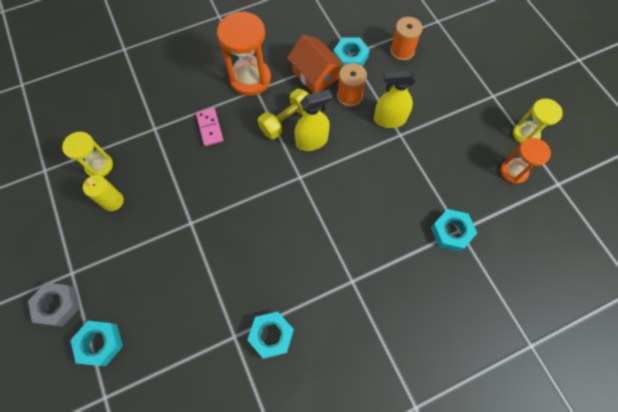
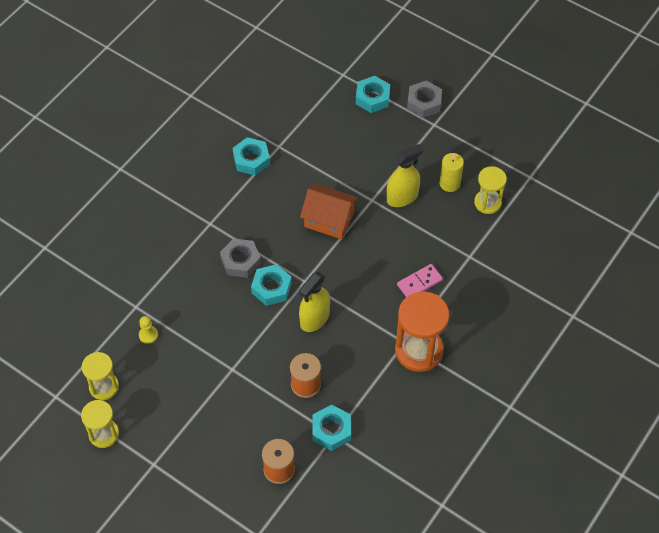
camera: 150 degrees right, 10 degrees down
(210, 128) = (419, 282): pink domino -> pink domino turned 75 degrees counterclockwise
(286, 121) = (352, 326): yellow dumbbell -> none
(315, 75) = (356, 389): orange house -> orange house (329, 220)
(344, 225) = (240, 261): none -> grey nut
(389, 119) = (251, 379): yellow spray bottle -> yellow spray bottle (402, 197)
(451, 232) = (143, 301): turquoise nut -> turquoise nut (271, 288)
(458, 197) = (148, 335): none -> yellow pawn
(513, 171) = (104, 387): orange hourglass -> yellow hourglass

